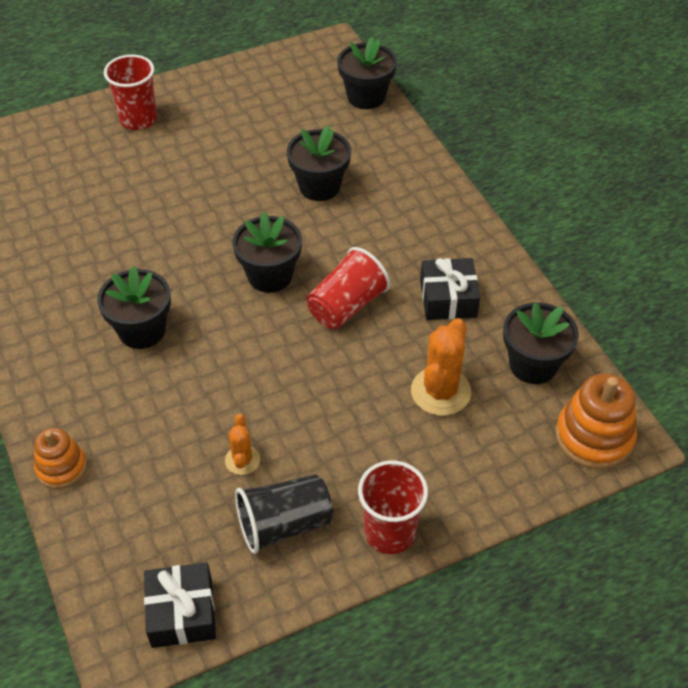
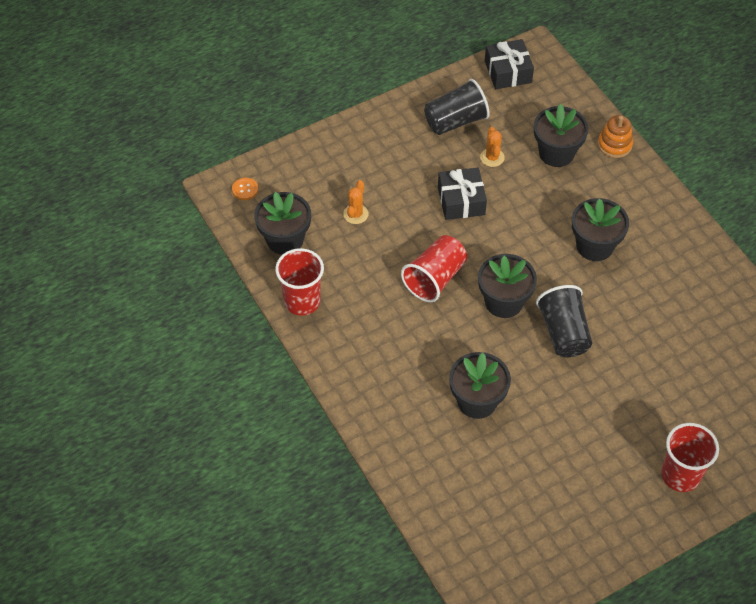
camera: 175 degrees right, 5 degrees up
(211, 241) = (563, 332): none -> black cup
(366, 96) = (446, 529): black flower pot -> black flower pot (556, 153)
(390, 532) = (386, 121): red cup -> red cup (302, 301)
(440, 391) = (355, 214): orange cactus -> orange cactus, size x0.56
(448, 298) = (351, 291): black gift -> black gift (461, 201)
(594, 437) = (245, 189): orange stacking toy -> orange button

